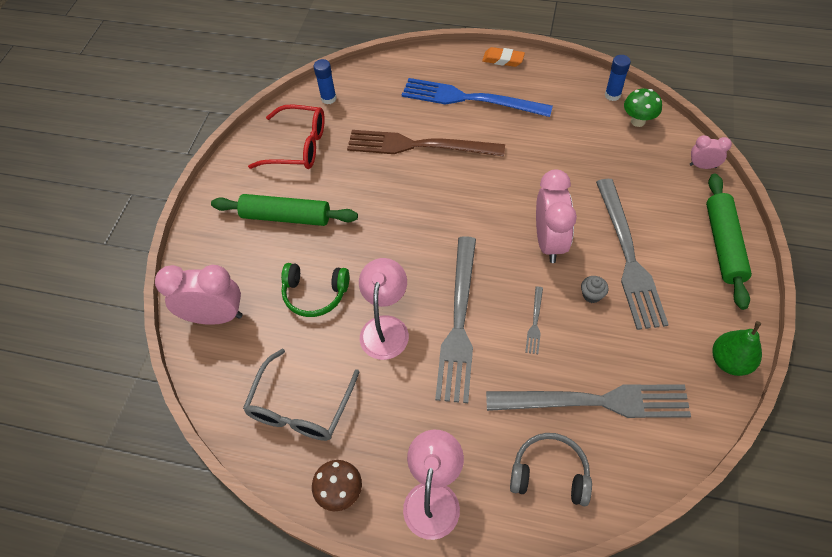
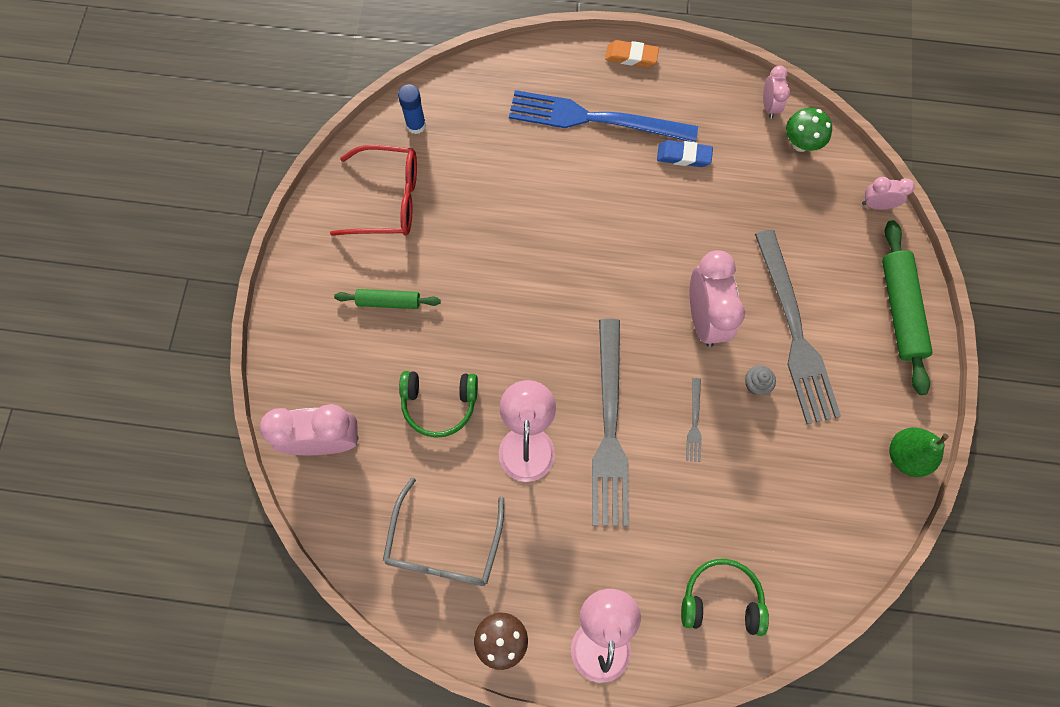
camera: 10 degrees left, 15 degrees up
(286, 216) = (388, 301): green rolling pin -> green rolling pin, size x0.58
(419, 146) = (538, 191): brown fork -> none
(540, 126) = (683, 156): none -> blue eraser
(550, 473) = (721, 599): grey headphones -> green headphones
(594, 401) = (764, 513): grey fork -> none
(612, 95) = (769, 106): blue glue stick -> pink clock

